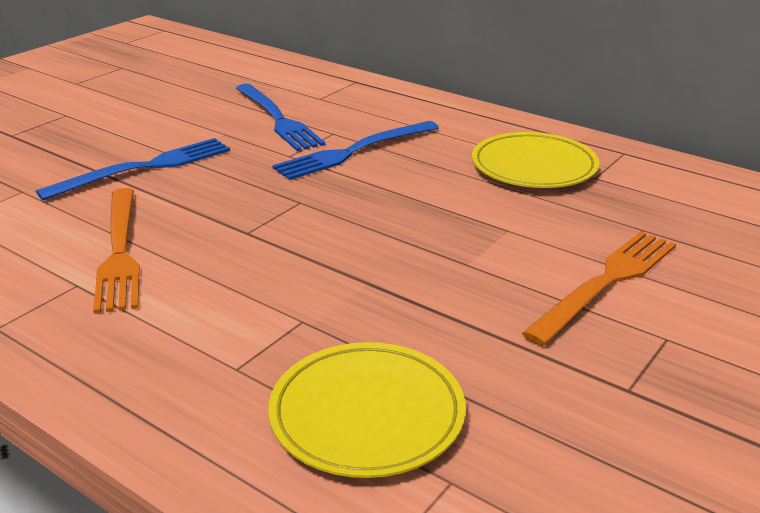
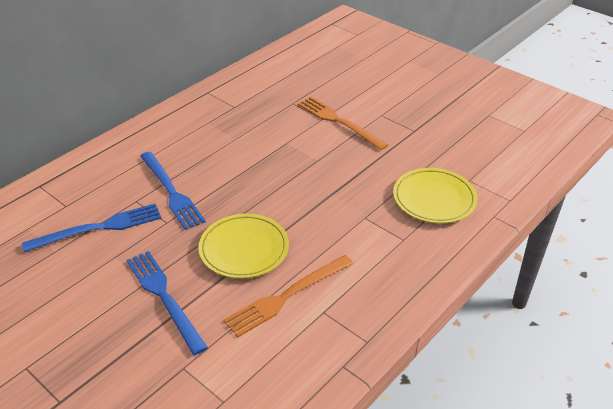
camera: 85 degrees left, 10 degrees up
(119, 251) = (286, 296): orange fork -> orange fork turned 150 degrees clockwise
(534, 167) = (216, 124): yellow plate -> yellow plate (244, 249)

